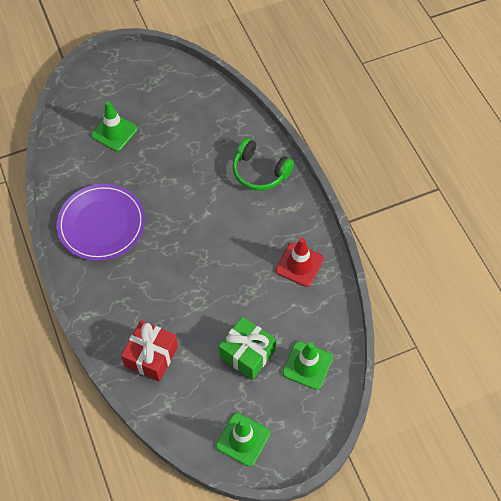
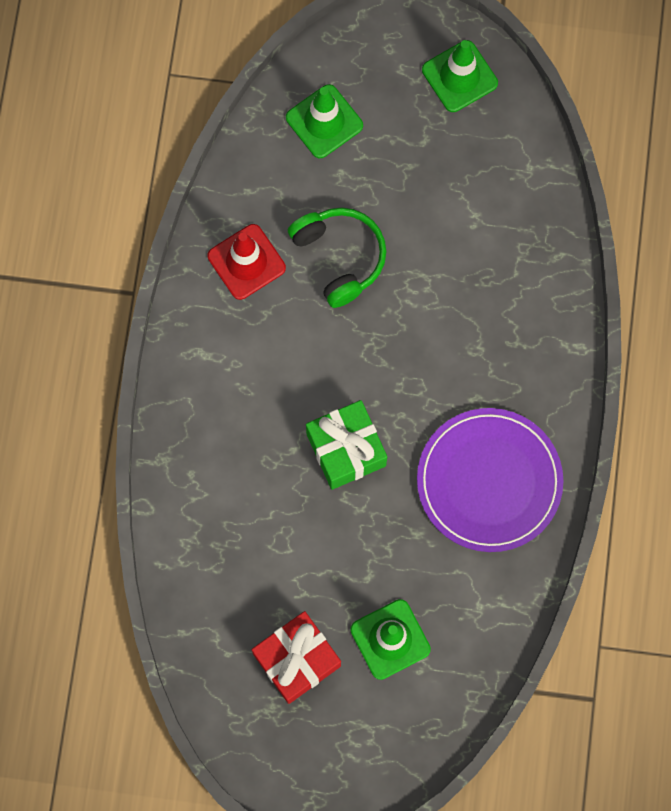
camera: 150 degrees left, 15 degrees up
(151, 356) = (518, 242): red gift -> red gift (297, 660)
(247, 353) = (391, 178): green gift -> green gift (346, 450)
(259, 172) = (210, 440): green headphones -> green headphones (339, 257)

